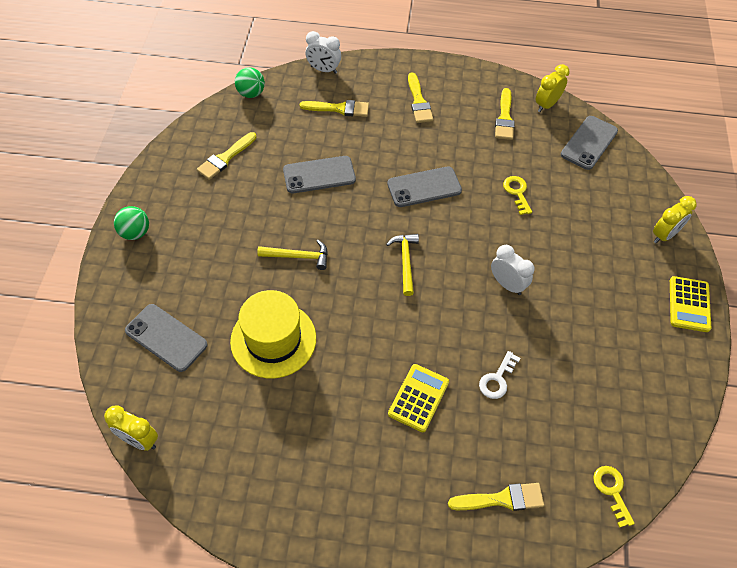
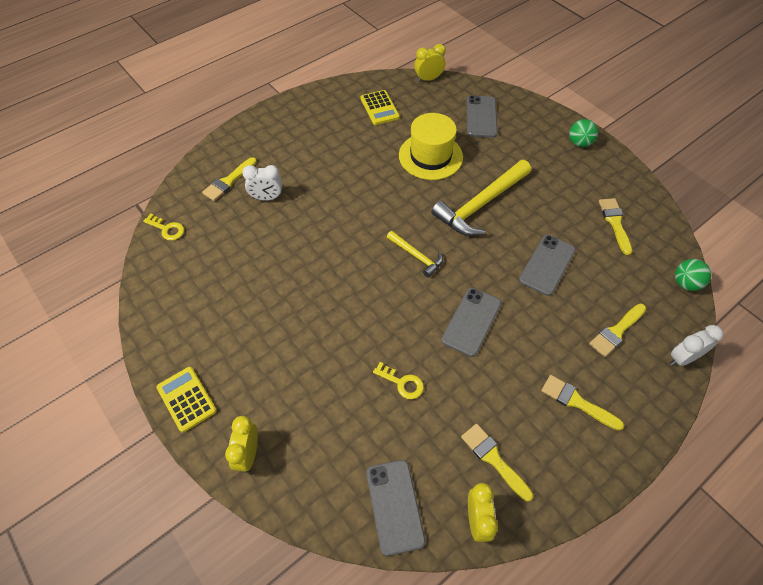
camera: 135 degrees right, 0 degrees up
(166, 338) = (481, 117): grey phone -> grey phone turned 75 degrees counterclockwise
(298, 257) = (480, 204): yellow hammer -> yellow hammer, size x1.92
(418, 398) = (320, 190): yellow calculator -> yellow calculator (379, 108)
(497, 379) = (285, 234): white key -> none
(507, 284) = (335, 298): white clock -> white clock (267, 198)

